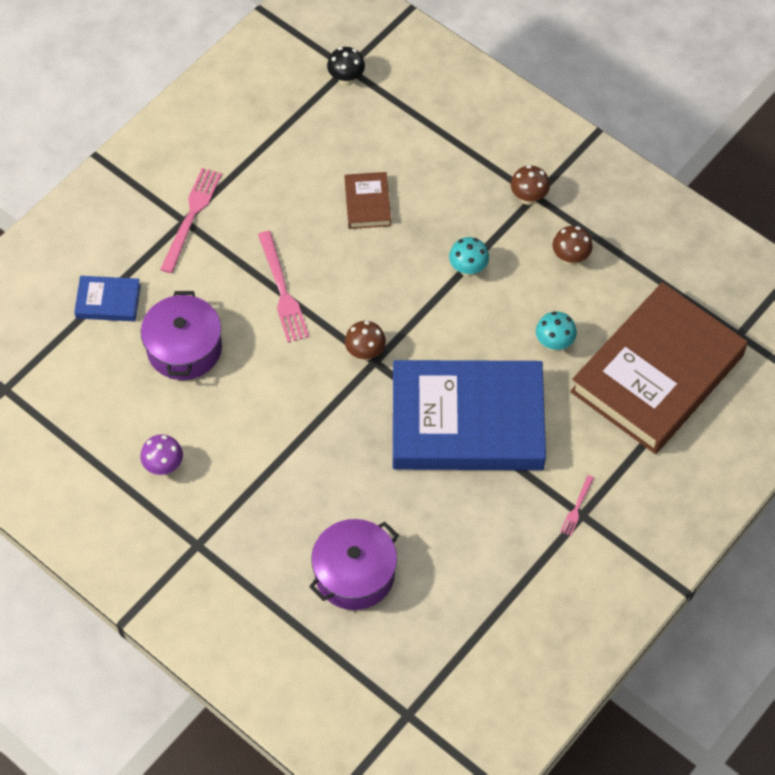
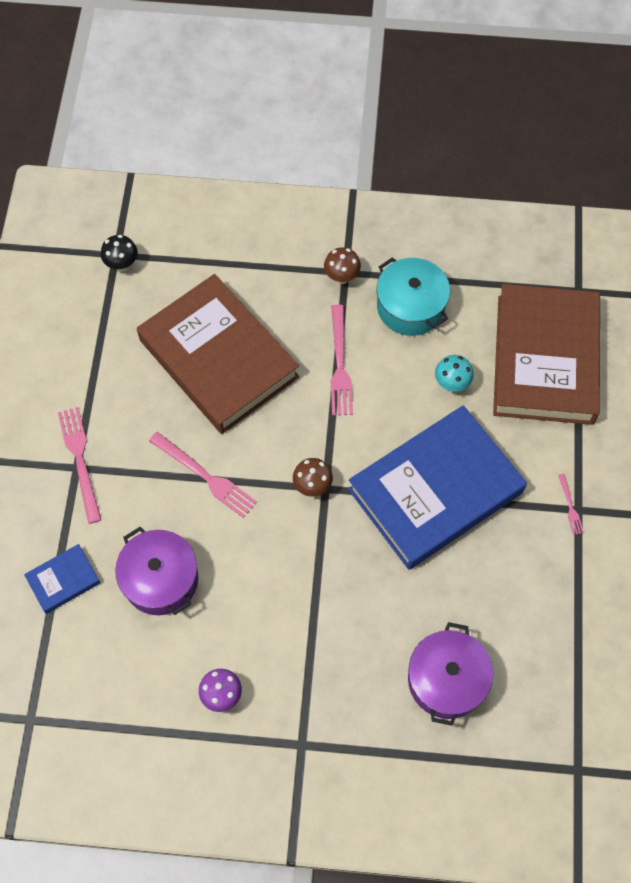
camera: 35 degrees left, 5 degrees up
(367, 203) = (218, 358): brown book -> brown book, size x2.41
(468, 269) = (340, 364): turquoise mushroom -> pink fork
(570, 258) = (410, 307): brown mushroom -> turquoise pot

